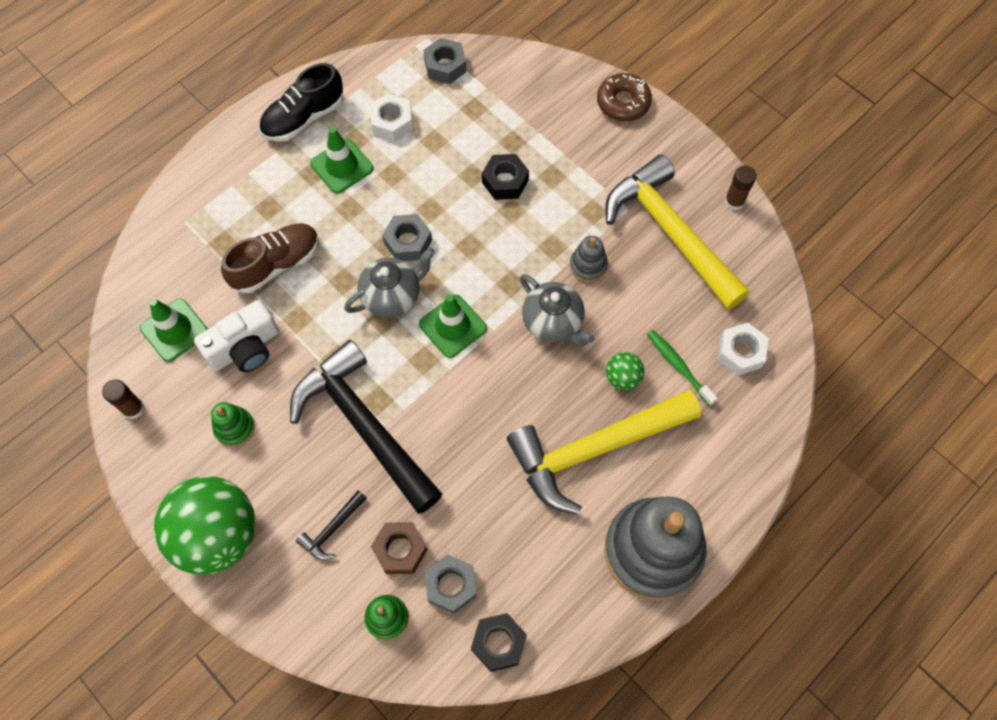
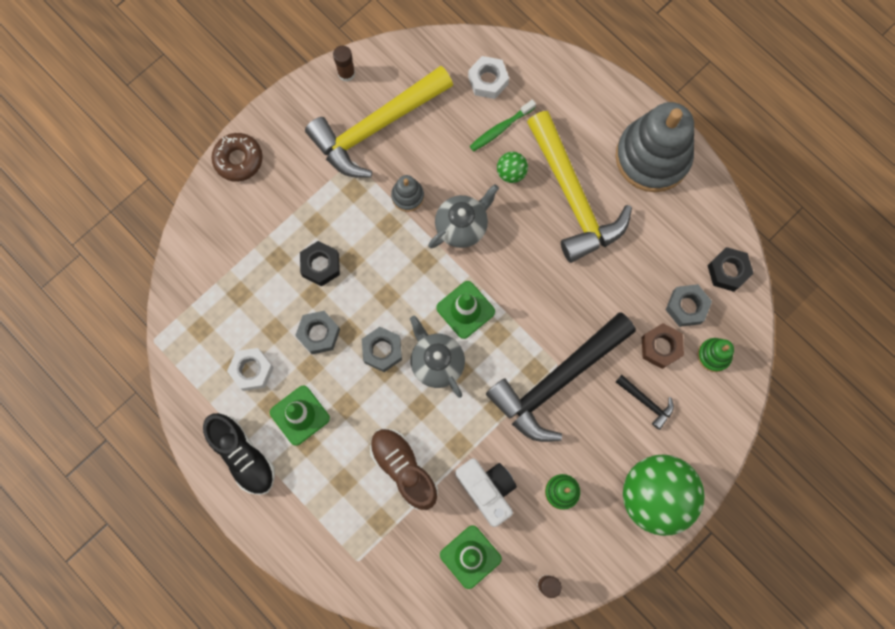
camera: 90 degrees left, 10 degrees up
(445, 66) = (188, 321): grey nut -> grey nut (318, 334)

